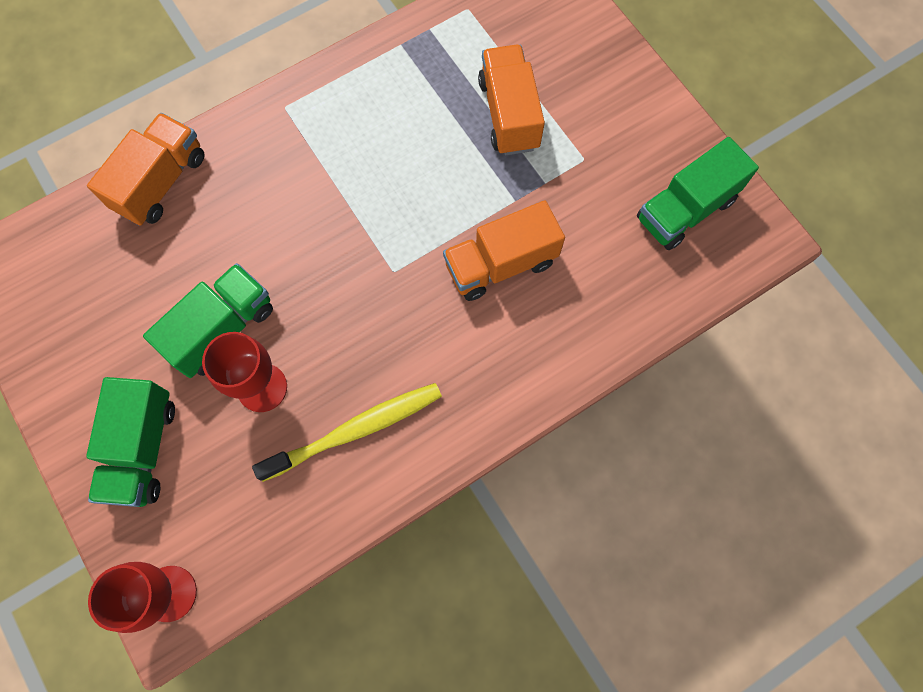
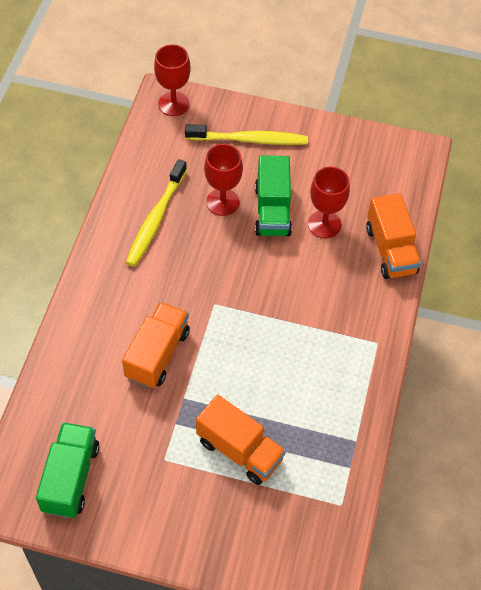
camera: 135 degrees right, 15 degrees down
(142, 449) = (249, 140): green truck -> yellow toothbrush
(189, 266) = (324, 224): none -> red goblet

